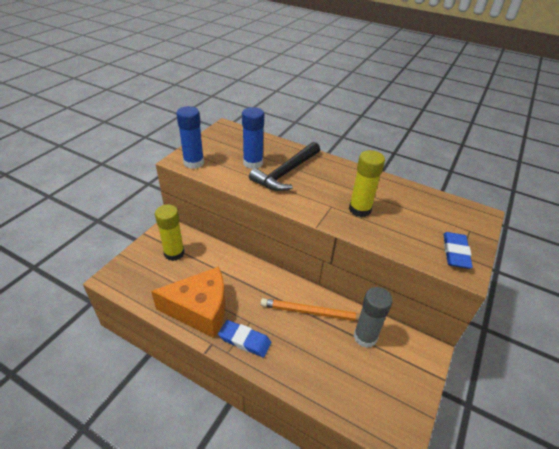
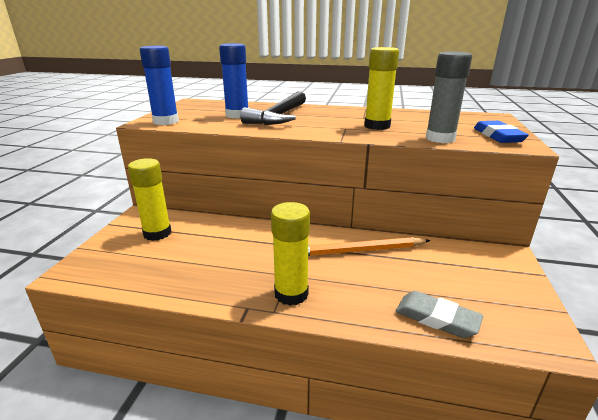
camera: 15 degrees left, 15 degrees down
(200, 310) = (215, 277): orange cheese -> none
(244, 340) = (291, 294): blue eraser -> yellow glue stick
(333, 393) = (436, 318): none -> grey eraser
(365, 337) = (433, 258): grey glue stick -> grey glue stick (440, 138)

